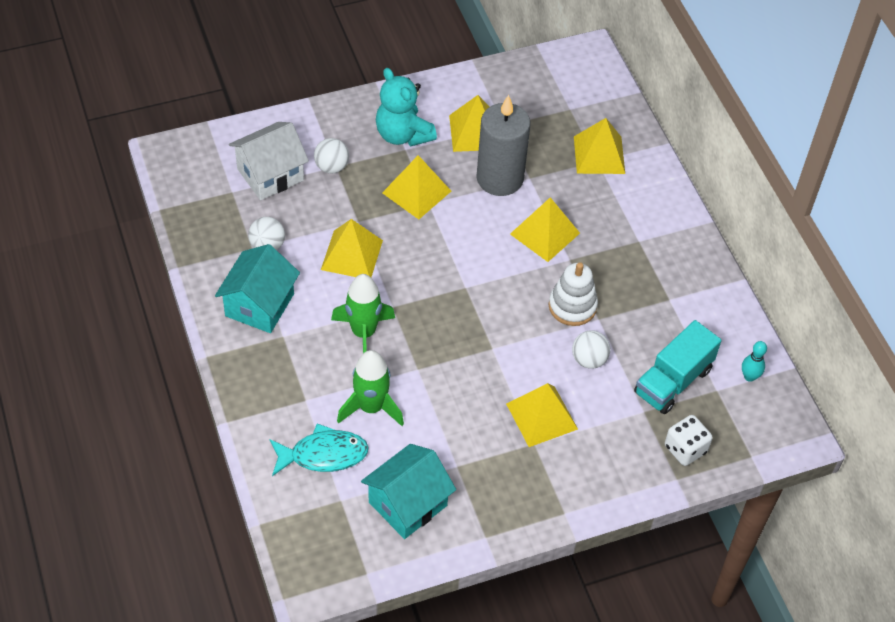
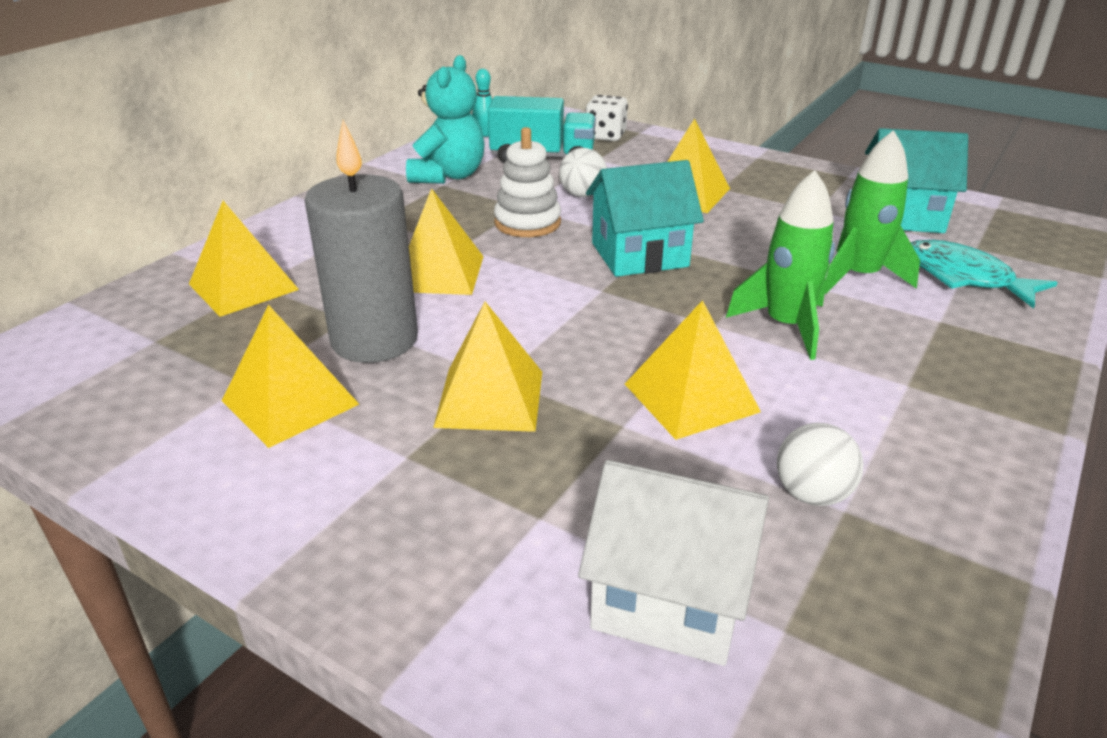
camera: 125 degrees left, 20 degrees down
(259, 305) = (910, 434): turquoise house -> turquoise house (639, 255)
(331, 167) = (548, 521): white ball -> none
(403, 134) = (371, 476): turquoise teddy bear -> turquoise teddy bear (448, 176)

